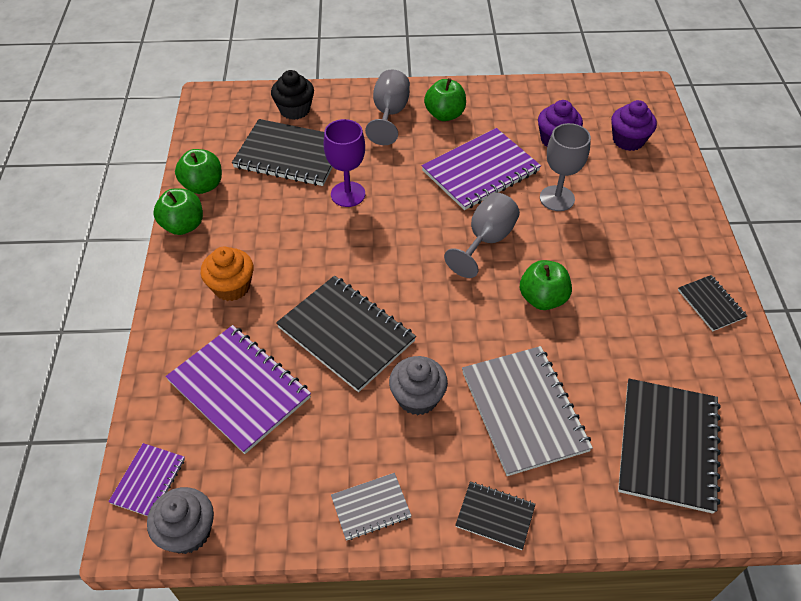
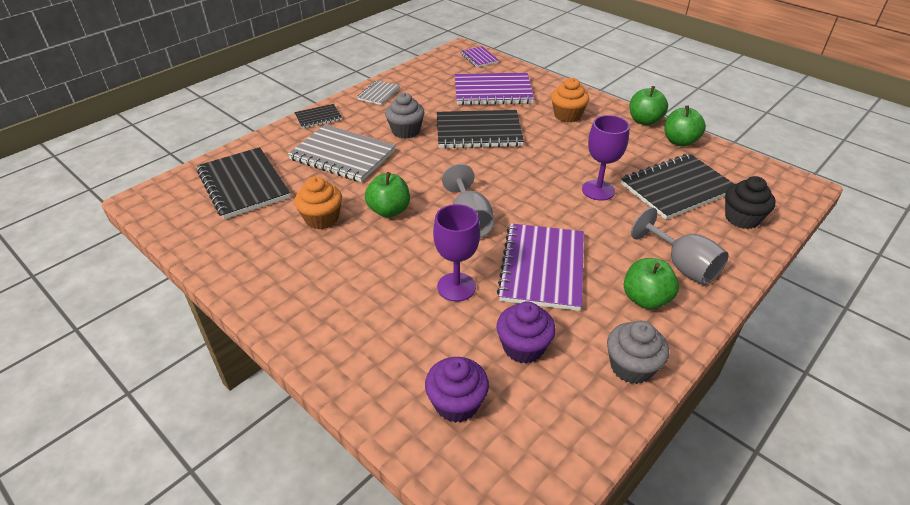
camera: 135 degrees right, 10 degrees down
(188, 531) = (441, 57): grey cupcake -> grey cupcake (631, 367)
(557, 198) = (456, 287): grey goblet -> purple goblet
(612, 333) = (322, 219): none -> orange cupcake
(711, 304) = (258, 281): black notebook -> none

